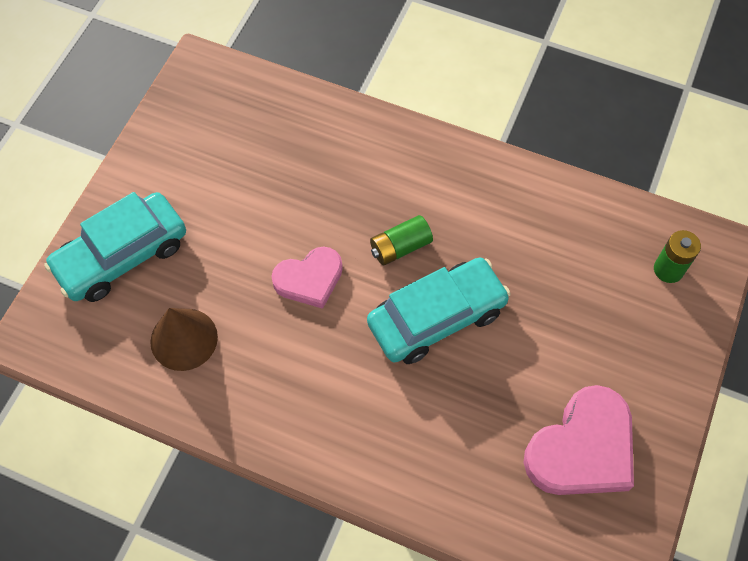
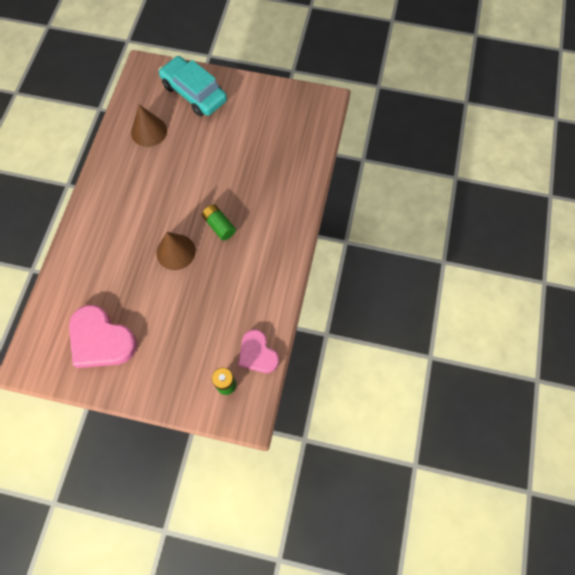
camera: 80 degrees right, 5 degrees up
(309, 279) = (192, 183): pink heart -> pink heart (257, 354)
(436, 317) = (176, 252): turquoise car -> brown cone

